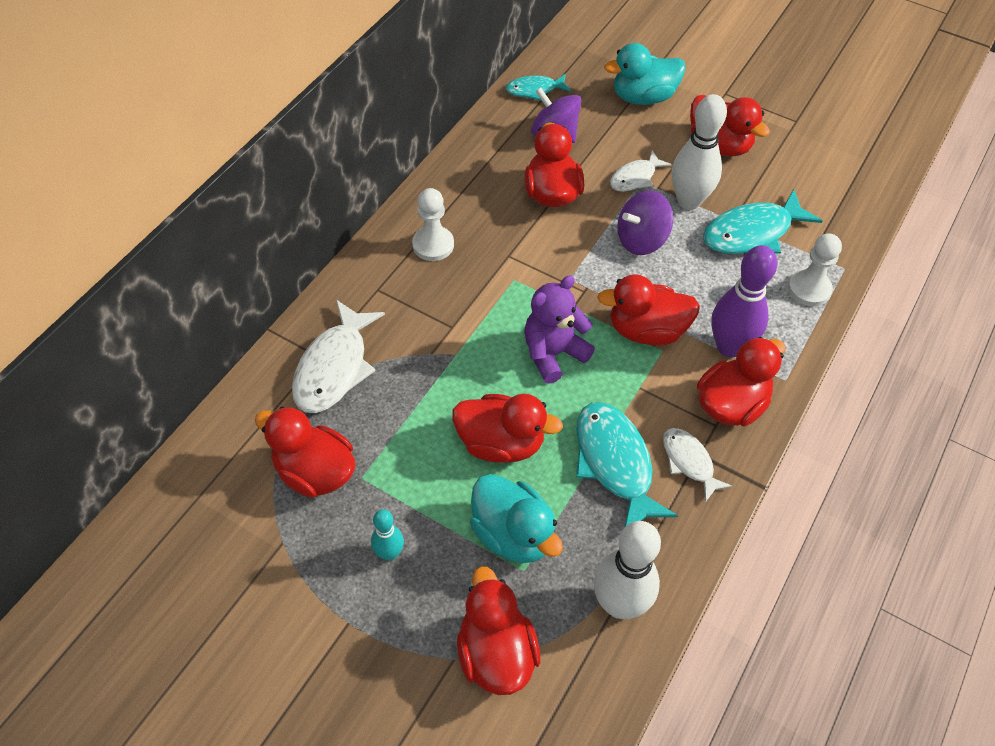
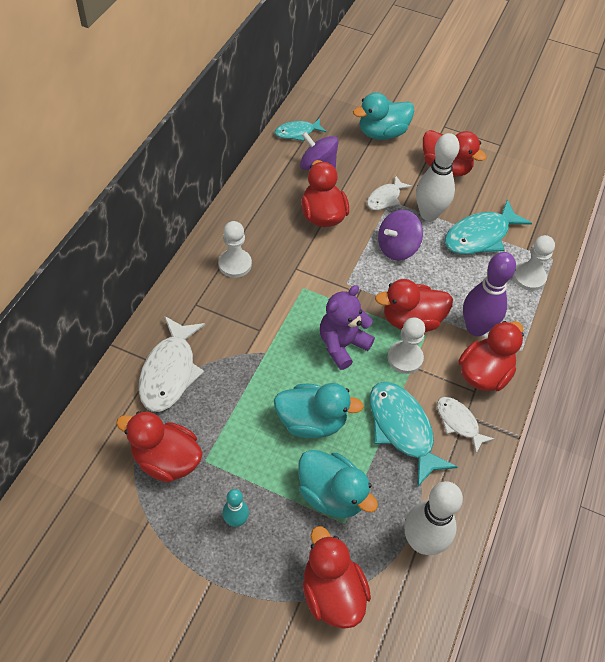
camera: 10 degrees left, 0 degrees up
(501, 443) = (311, 421): red duck -> turquoise duck
(631, 376) = (405, 358): none -> white pawn

